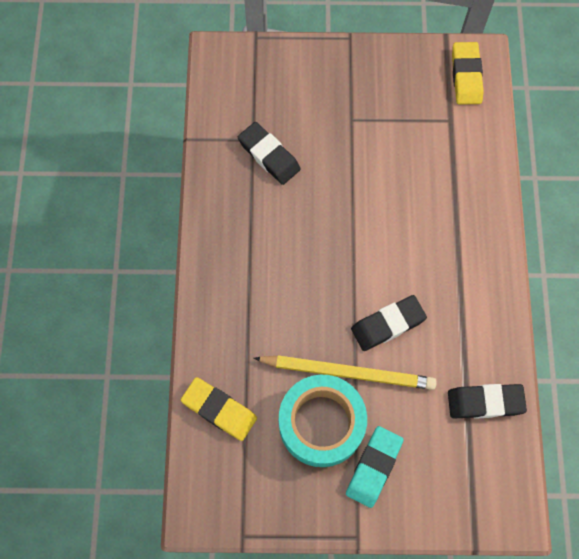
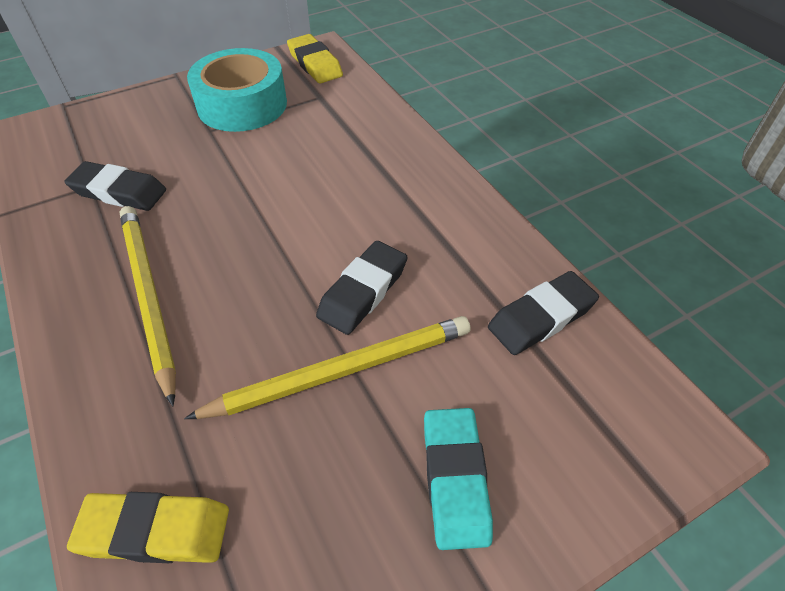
camera: 30 degrees left, 20 degrees down
(260, 259) = (148, 296): none -> yellow pencil
(321, 423) = (339, 459): turquoise tape -> turquoise tape (242, 105)

